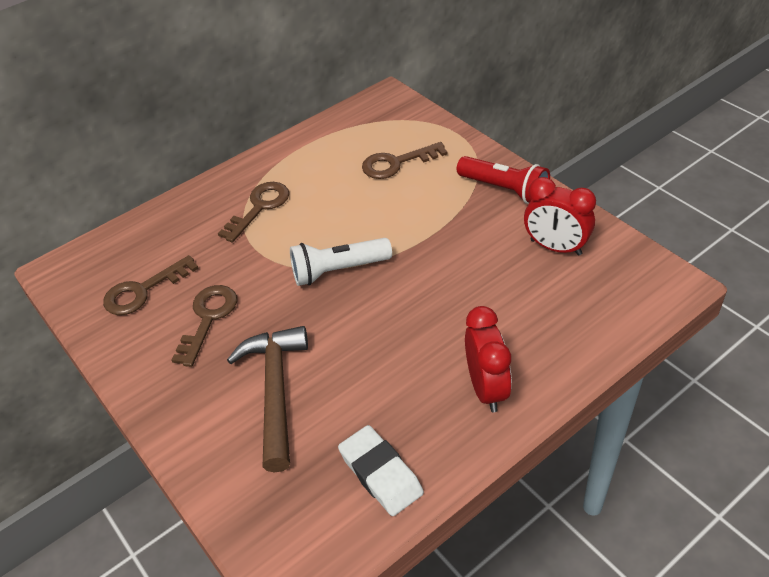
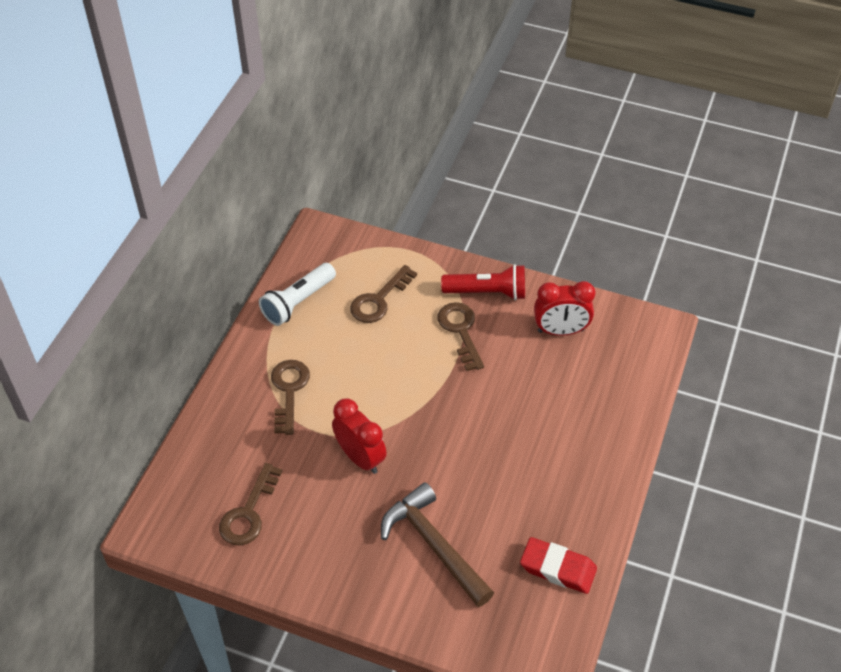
camera: 35 degrees left, 5 degrees up
(208, 318) = (328, 511): brown key -> brown key (460, 331)
(338, 271) = (405, 422): white flashlight -> white flashlight (298, 302)
(380, 474) = (558, 568): white eraser -> red eraser
(486, 388) = (586, 470): red clock -> red clock (360, 457)

